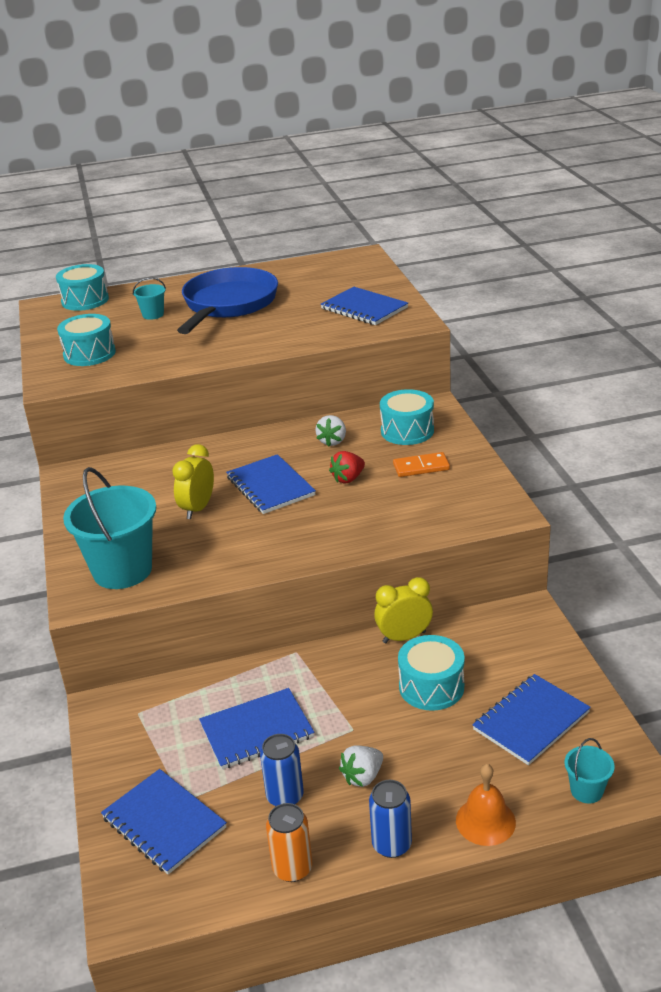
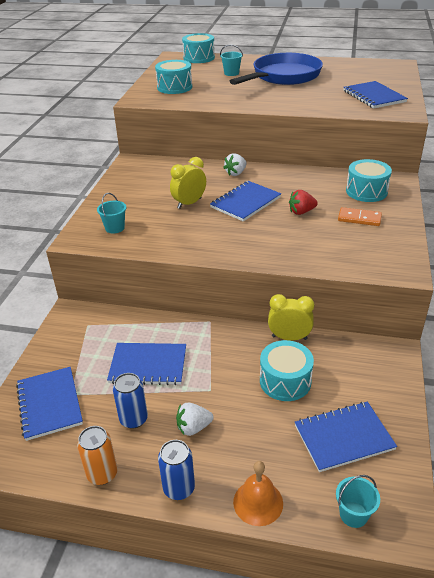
camera: 25 degrees right, 5 degrees up
(122, 570) = (115, 228): turquoise bucket -> turquoise bucket, size x0.46
(270, 486) = (245, 202): blue notebook -> blue notebook turned 45 degrees clockwise
(332, 441) = (308, 184): white strawberry -> white strawberry (236, 173)

